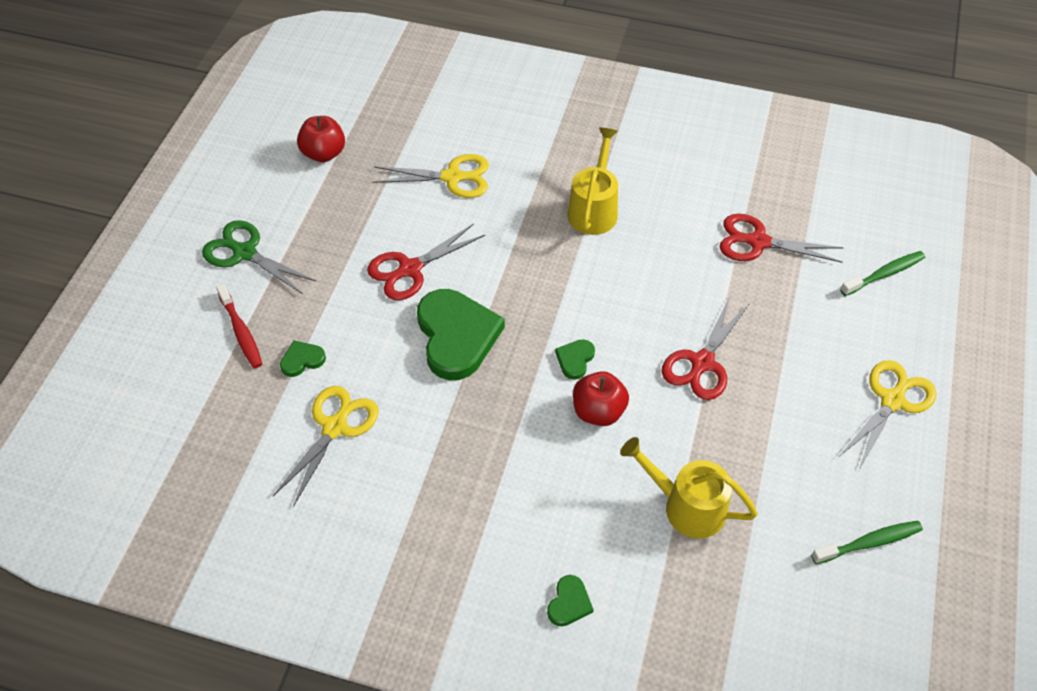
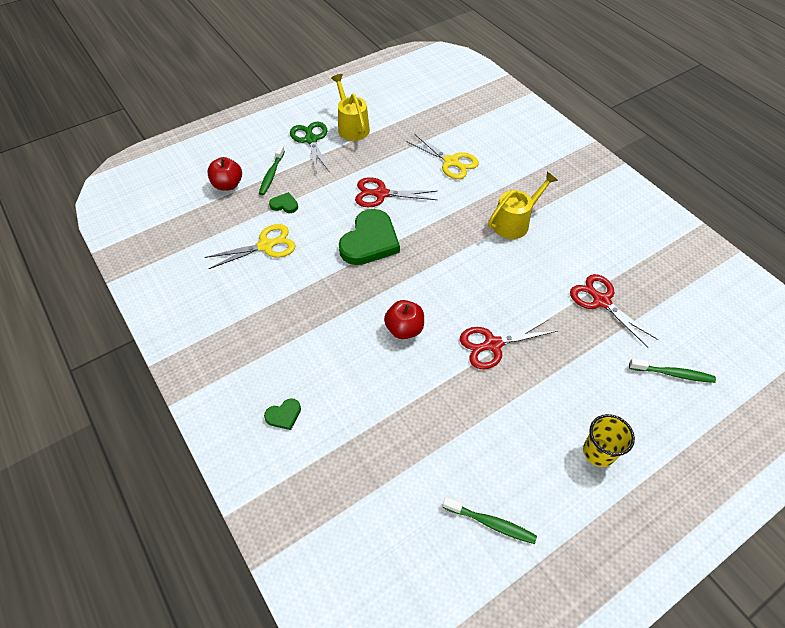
camera: 40 degrees right, 0 degrees up
(241, 332) = (271, 174): red toothbrush -> green toothbrush
(324, 153) = (397, 115): red apple -> red apple (228, 185)
(575, 360) = (420, 294): green heart -> none
(686, 506) = (400, 414): yellow watering can -> yellow watering can (351, 127)
(893, 400) = (598, 452): yellow scissors -> yellow cup

